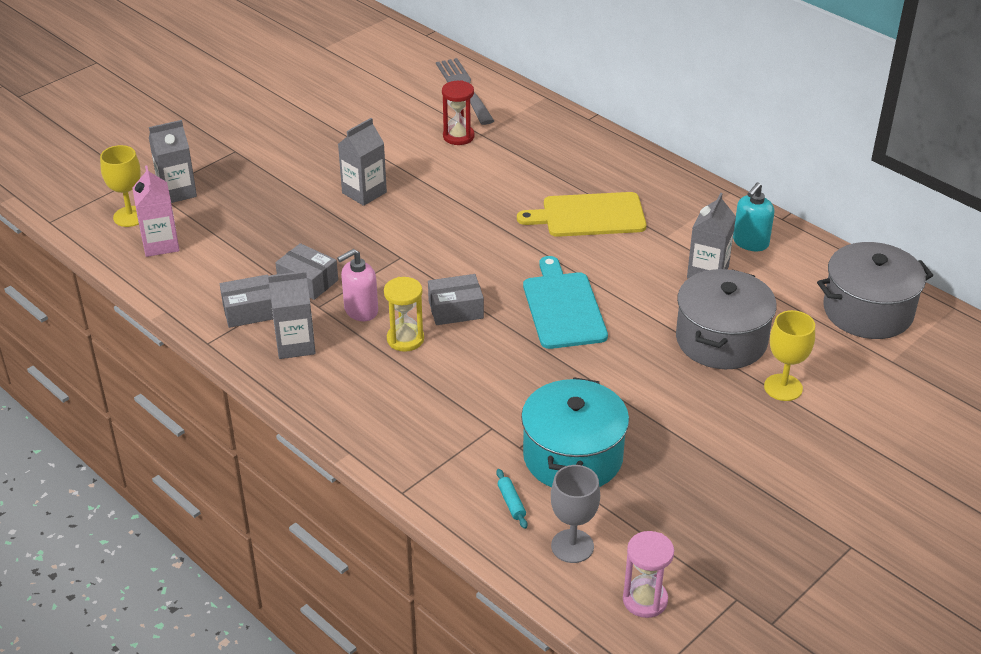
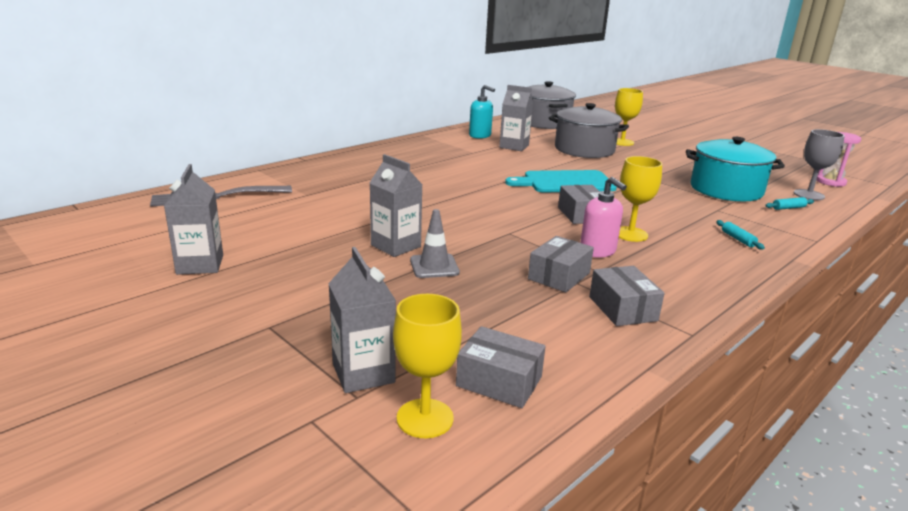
camera: 90 degrees left, 15 degrees down
(160, 244) = (499, 381): pink carton -> grey box
(295, 345) = (666, 282): grey carton -> grey carton (200, 265)
(325, 214) = (434, 266): none -> grey traffic cone
(400, 422) = (738, 239): none -> turquoise rolling pin
(405, 339) = (630, 234): yellow hourglass -> yellow goblet
(458, 136) = (306, 203): red hourglass -> none
(589, 215) = (446, 168): yellow cutting board -> none

